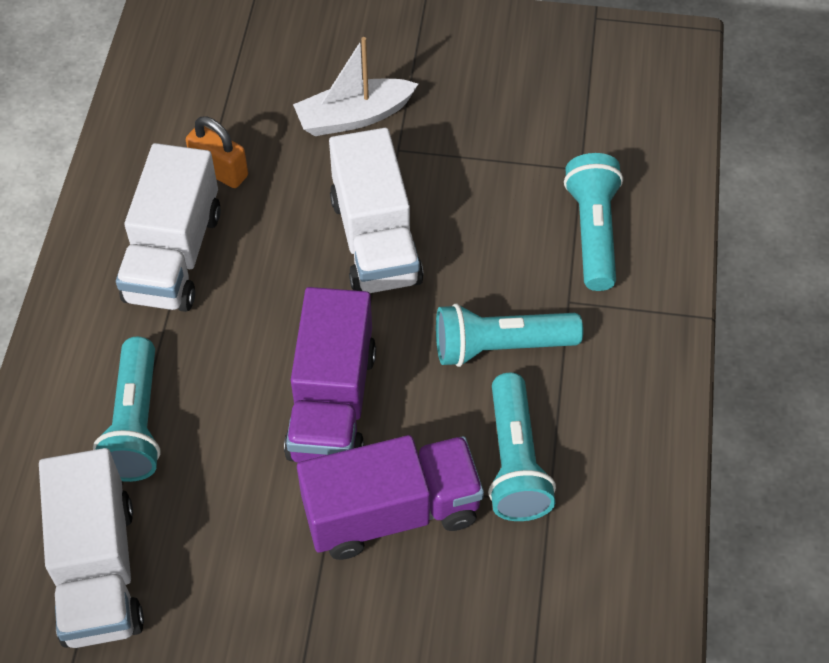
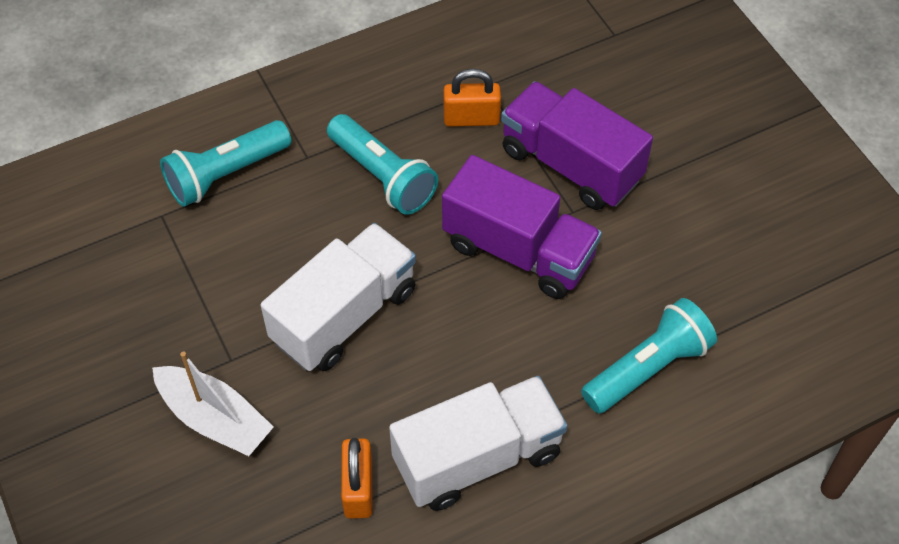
camera: 125 degrees left, 0 degrees up
(98, 571) = (771, 307): white truck -> none
(332, 403) = (518, 251): purple truck -> purple truck turned 60 degrees clockwise
(515, 461) = (471, 118): turquoise flashlight -> orange padlock

